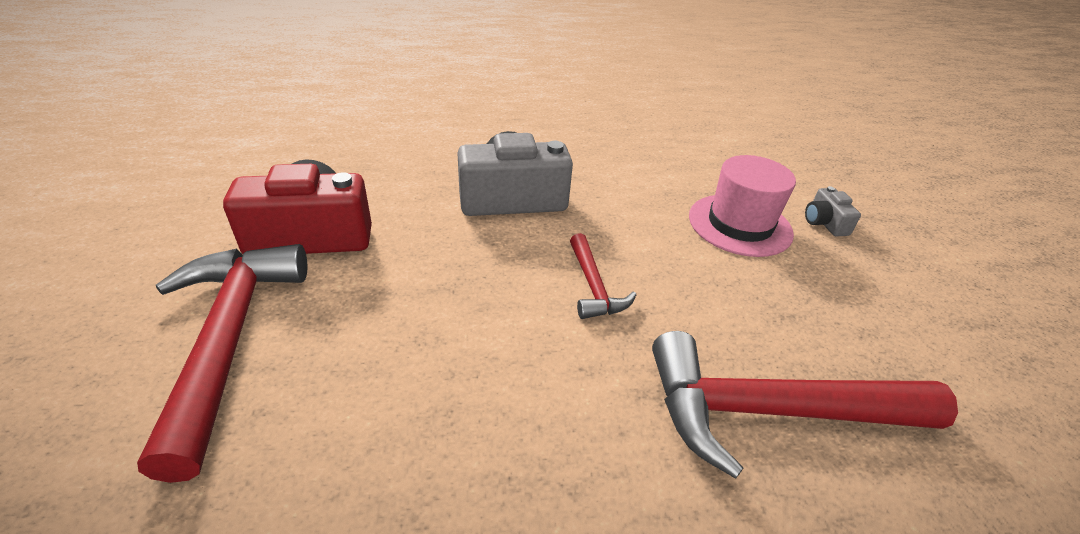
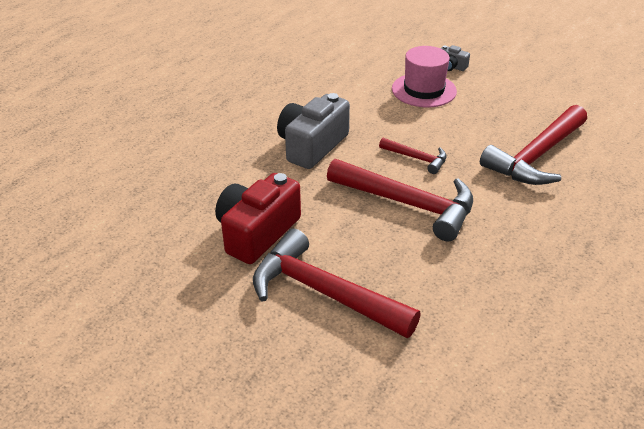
camera: 45 degrees left, 0 degrees up
(486, 326) = (408, 204): none -> red hammer

